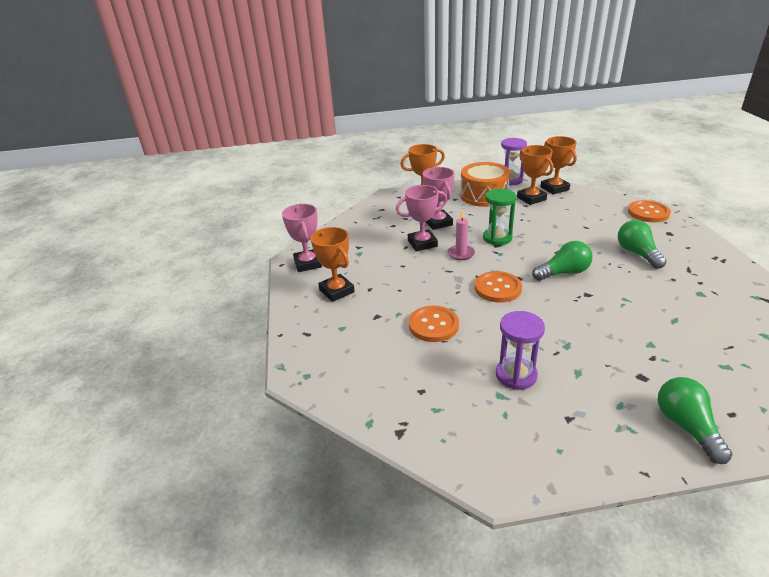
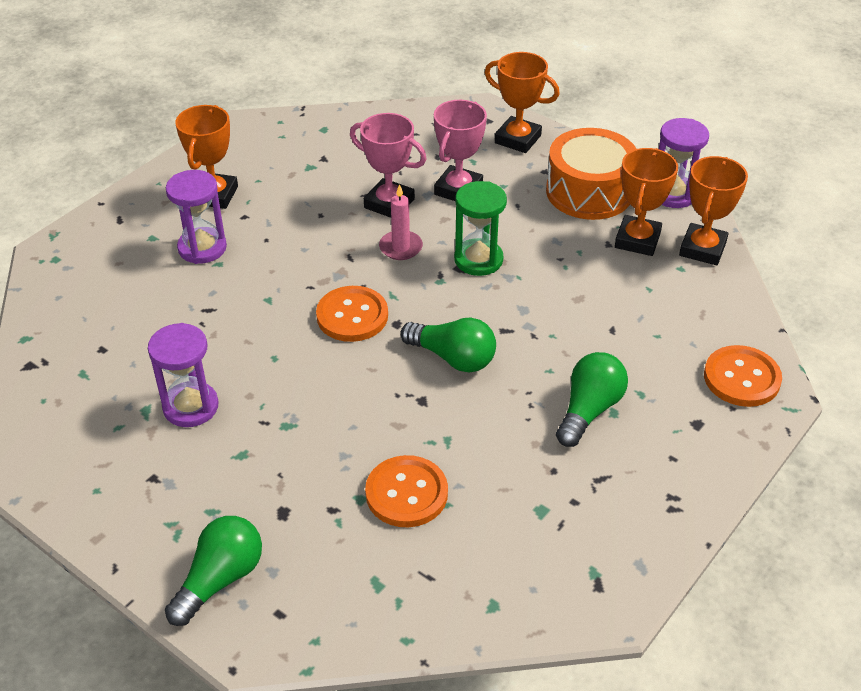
camera: 45 degrees right, 10 degrees up
(308, 263) = (245, 142): pink trophy -> none
(377, 313) = (202, 248): none -> purple hourglass
(433, 325) = (222, 301): orange button -> orange button (406, 493)

